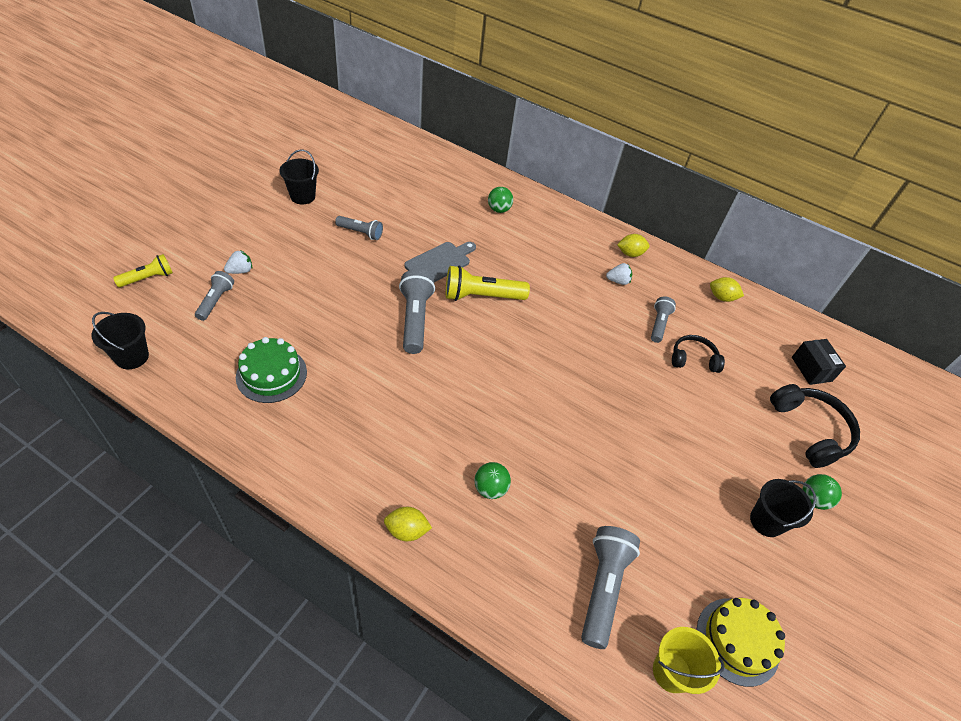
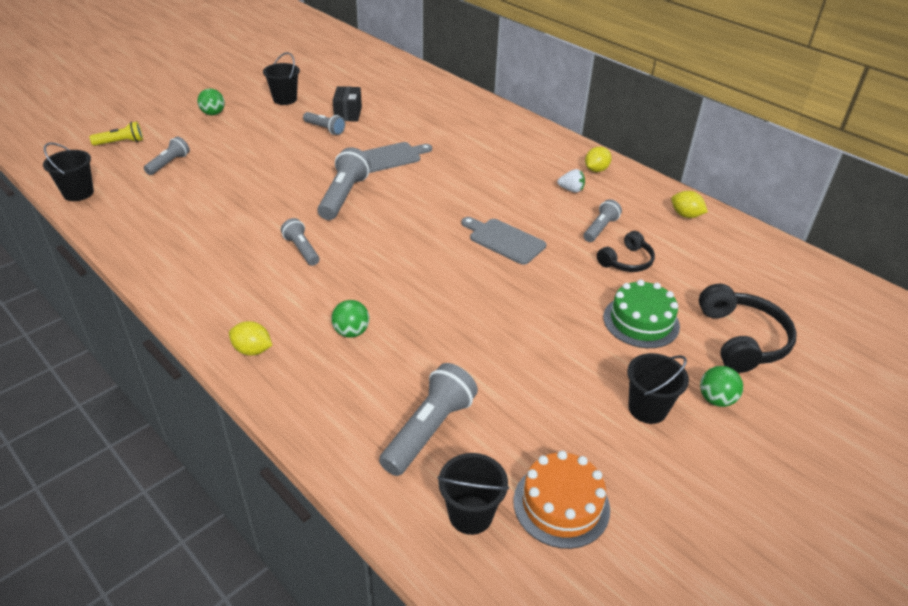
camera: 20 degrees right, 10 degrees down
(240, 271) = (201, 145): white strawberry -> none
(271, 374) = (189, 219): green cake -> green cake (641, 321)
(402, 395) = (301, 249): none -> grey flashlight
(481, 296) = (419, 186): yellow flashlight -> none
(499, 209) = (470, 124): green ball -> green ball (213, 113)
(583, 351) = (504, 240): none -> grey cutting board
(630, 254) = (596, 170): yellow lemon -> yellow lemon turned 60 degrees counterclockwise
(671, 672) = (470, 515): yellow bucket -> black bucket
(693, 359) = (626, 261): black headphones -> black headphones turned 120 degrees clockwise
(737, 641) = (561, 504): yellow cake -> orange cake
(811, 369) = (769, 287): black box -> black box (348, 114)

